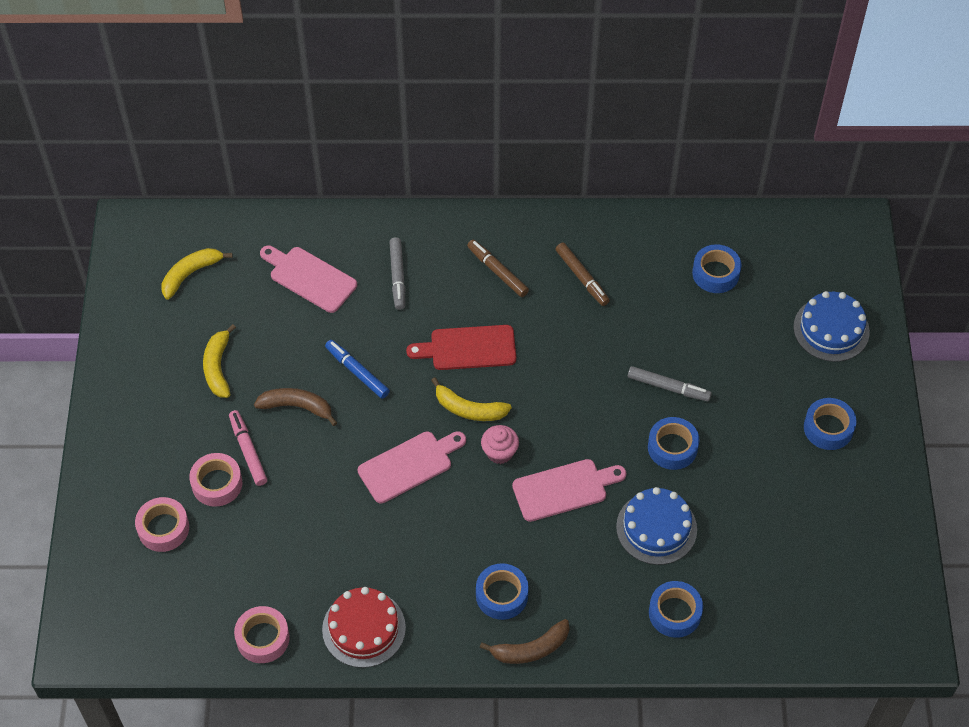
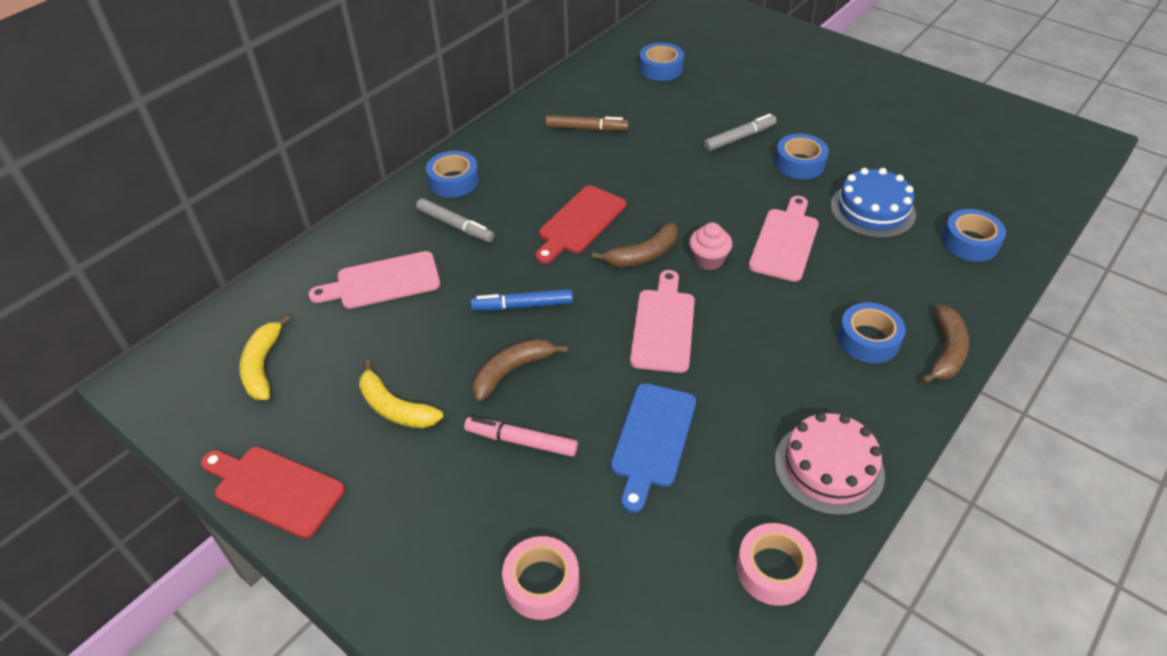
camera: 50 degrees left, 10 degrees down
(117, 355) = (274, 489): none -> red cutting board
(217, 484) = (533, 494): pink tape -> none
(306, 519) = (652, 439): none -> blue cutting board
(364, 628) = (829, 467): red cake -> pink cake
(469, 409) = (643, 255): yellow banana -> brown banana
(497, 271) = (524, 168): brown marker -> none
(828, 428) = (853, 86): blue tape -> blue tape (453, 181)
(831, 329) = (767, 46): blue cake -> none

